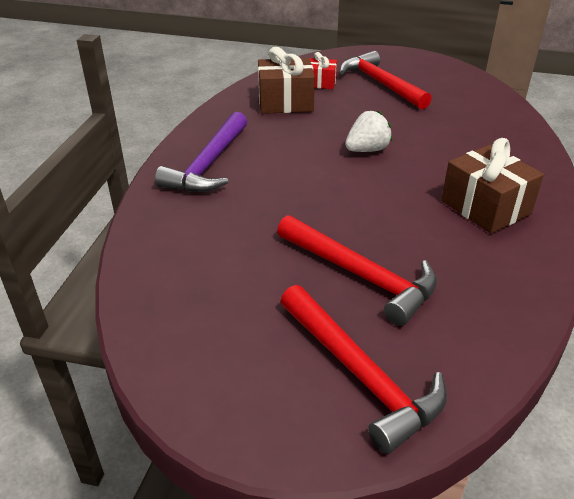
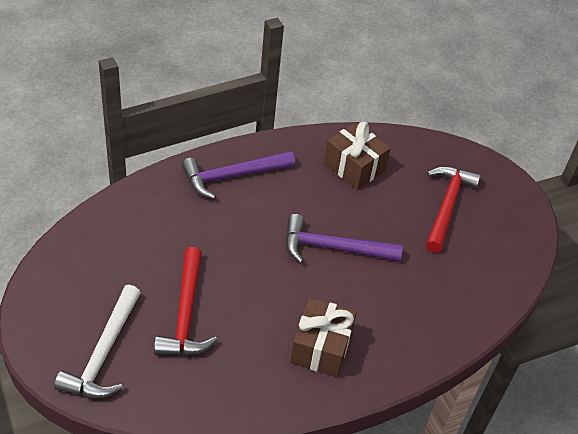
camera: 45 degrees right, 10 degrees up
(320, 83) = (407, 170): red gift -> none
(360, 374) = (103, 353): red hammer -> white hammer
(367, 150) = (333, 248): white strawberry -> purple hammer

